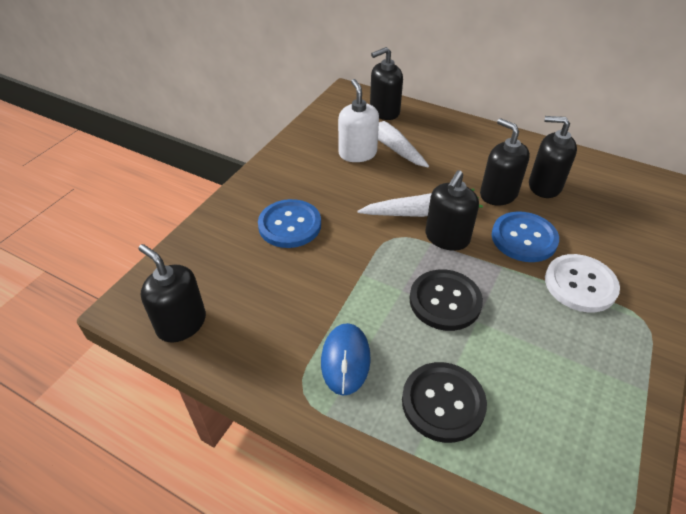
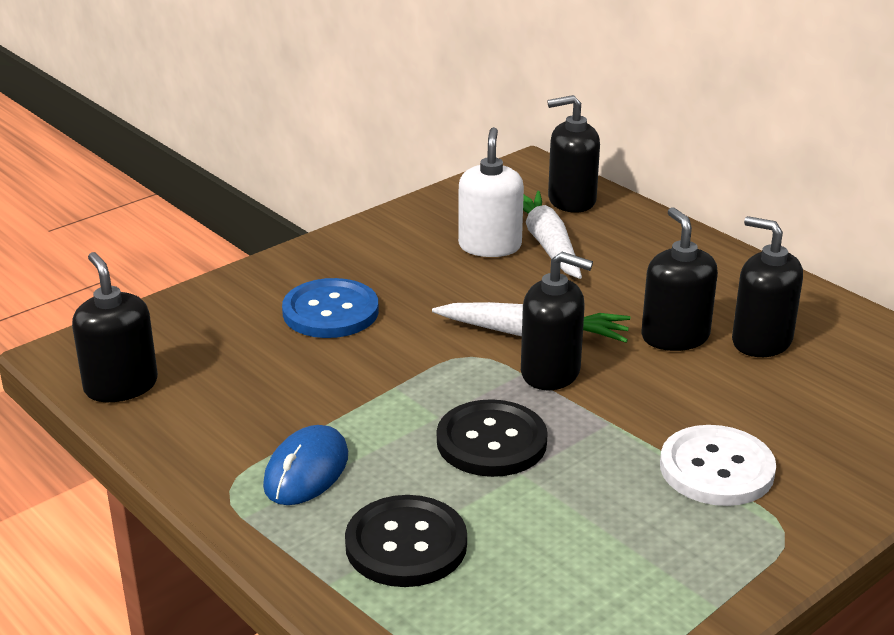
camera: 20 degrees right, 15 degrees down
(447, 238) = (550, 372): black soap dispenser -> black soap dispenser turned 120 degrees counterclockwise
(524, 238) = (672, 397): blue button -> none

